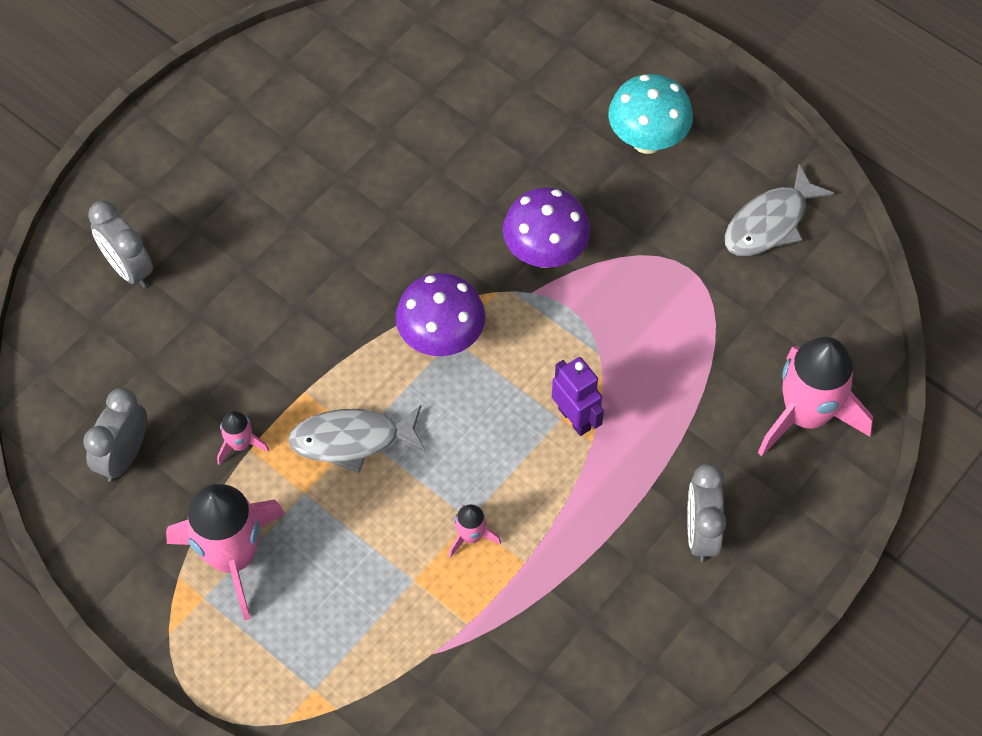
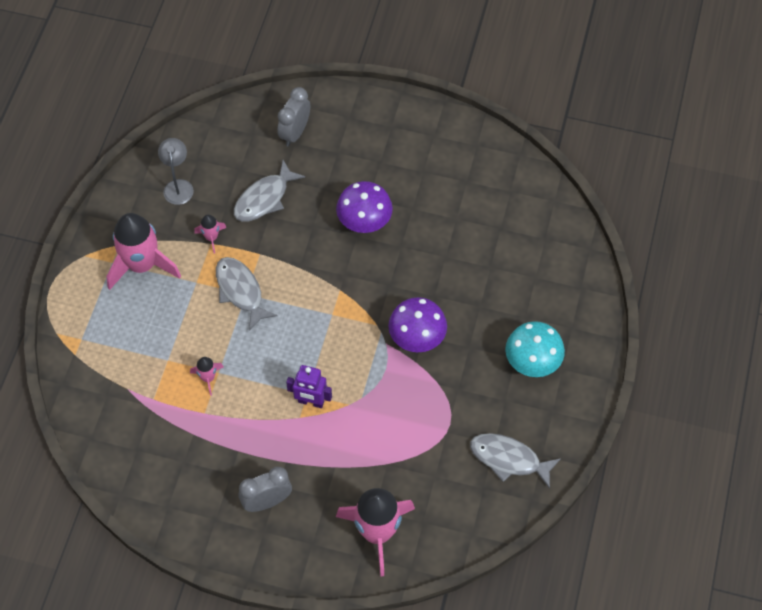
camera: 65 degrees right, 0 degrees up
(124, 456) = (178, 186): grey clock -> grey lamp
(215, 350) = (264, 198): none -> grey fish
(441, 339) = (329, 308): purple mushroom -> purple mushroom (364, 223)
(575, 418) = (311, 402): purple robot -> purple robot turned 75 degrees clockwise

